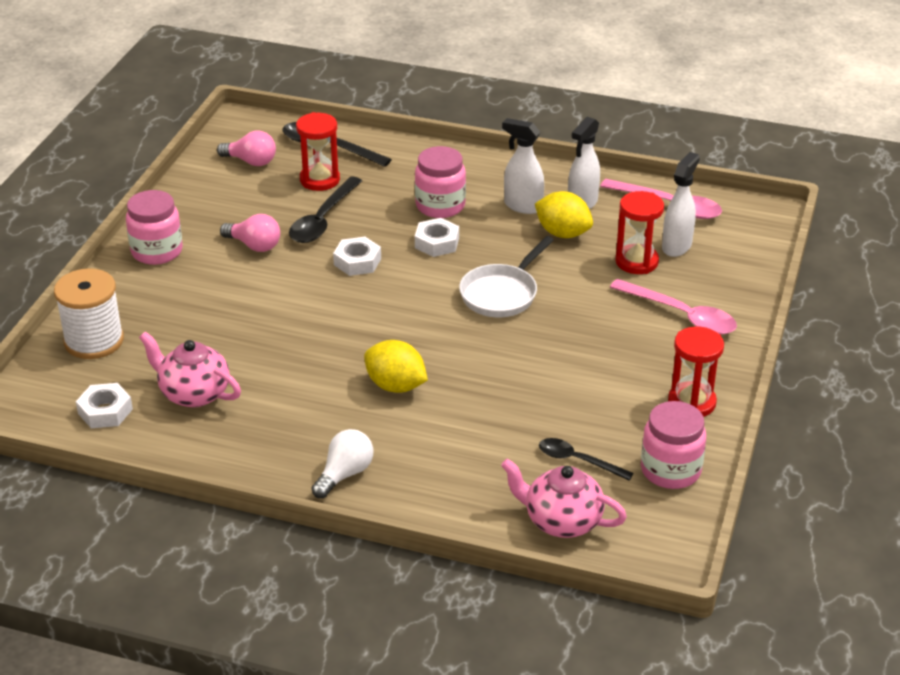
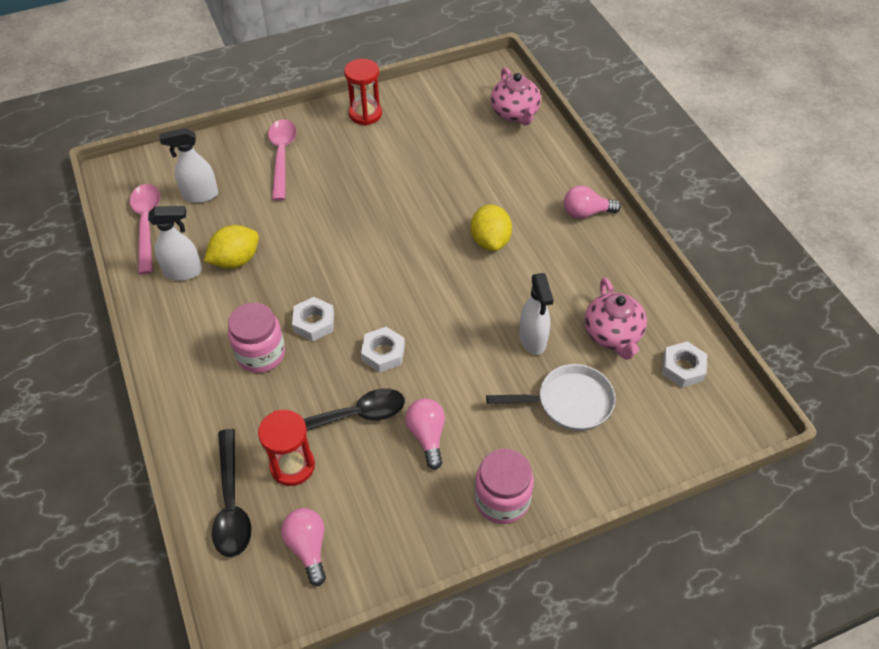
camera: 130 degrees left, 15 degrees up
(94, 341) = (636, 441): white spool -> none
(344, 474) = (586, 213): white light bulb -> pink light bulb
(502, 294) = (342, 249): white pan -> white pan (568, 402)
(522, 206) = (217, 304): white spray bottle -> white spray bottle (532, 340)
(563, 233) = (236, 260): yellow lemon -> yellow lemon turned 60 degrees clockwise
(578, 460) = (463, 131): black spoon -> none
(636, 262) = (238, 205): red hourglass -> none
(670, 470) = (431, 96): pink jar -> none

